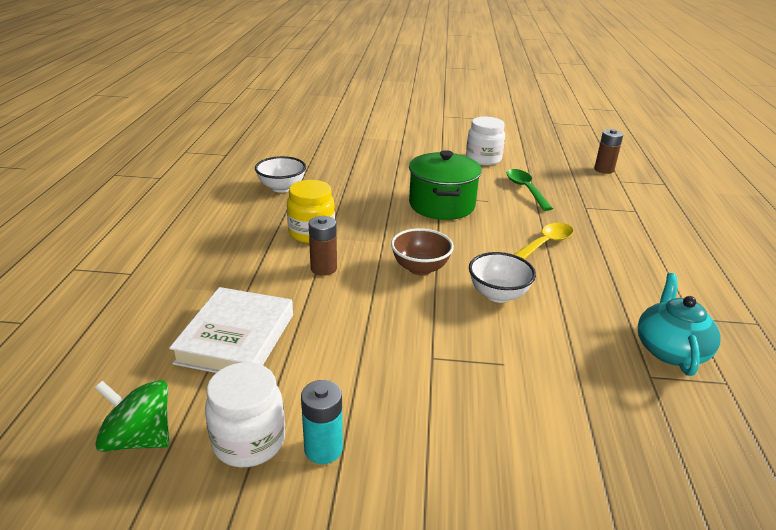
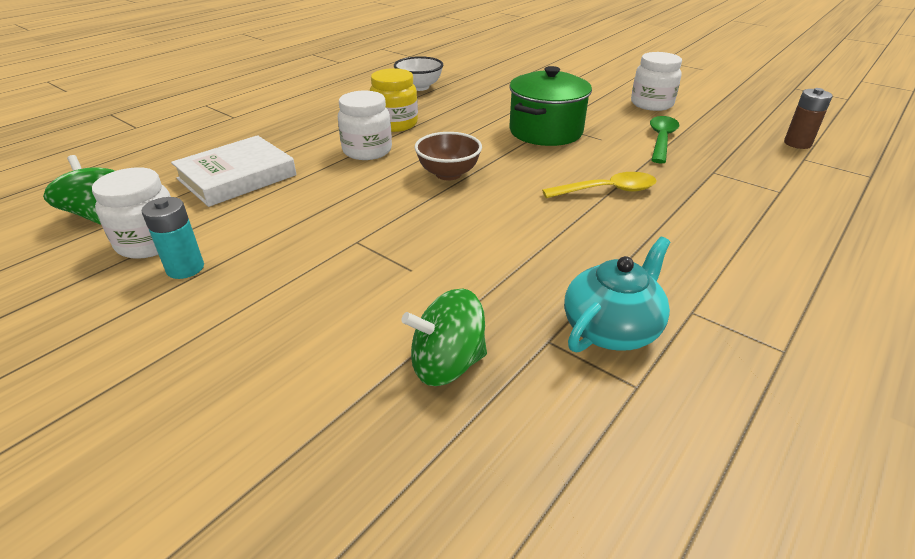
camera: 35 degrees right, 5 degrees up
(323, 268) = (367, 151): brown battery -> white jar
(498, 295) = (491, 216): white bowl -> none
(619, 424) = (447, 364): none -> green spinning top

